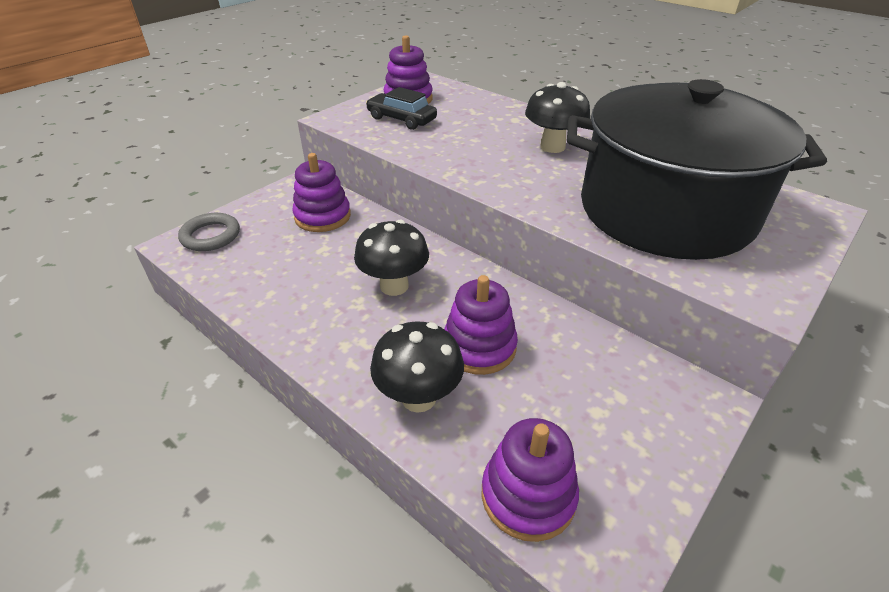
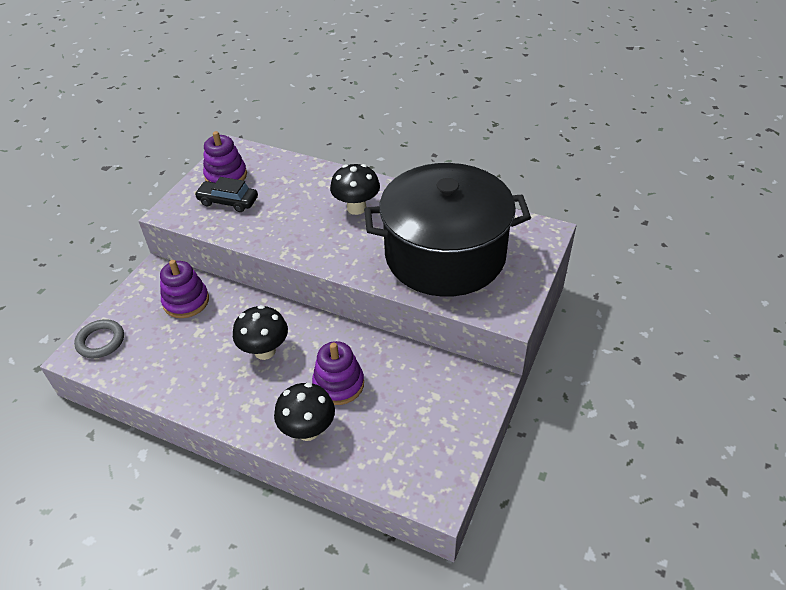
camera: 15 degrees left, 5 degrees up
(528, 495) = (390, 472): purple stacking toy -> none

